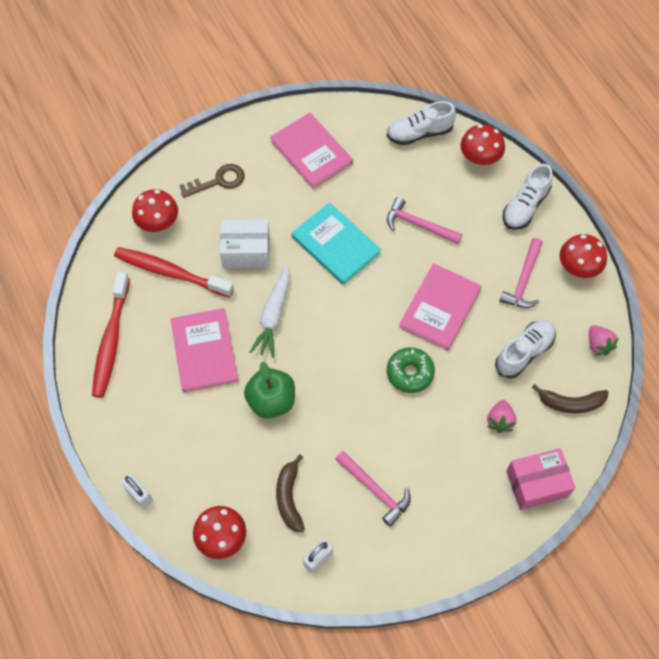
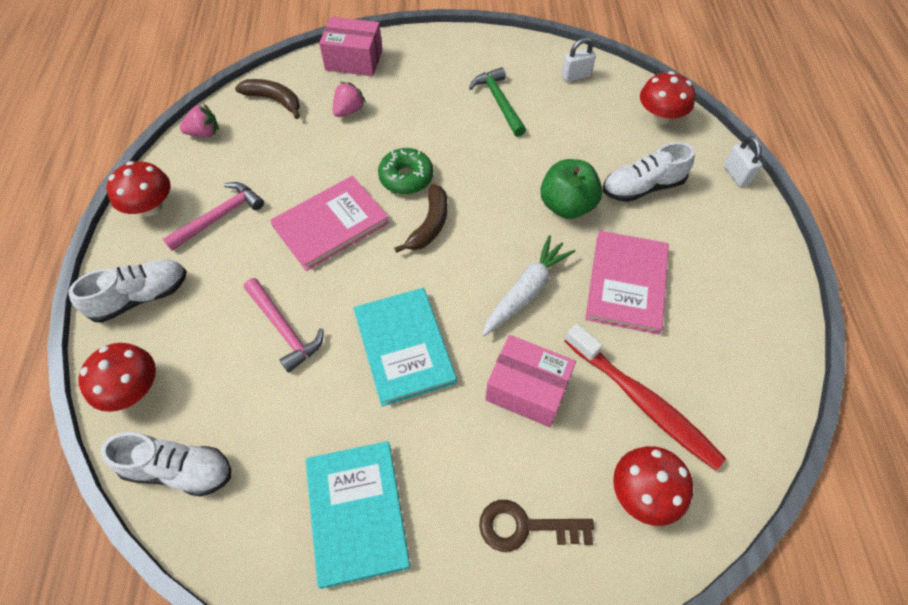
camera: 155 degrees left, 5 degrees down
(111, 340) = (745, 342): red toothbrush -> none
(246, 251) = (527, 389): white box -> pink box
(289, 497) = (583, 123): brown banana -> brown banana (430, 225)
(311, 152) = (357, 513): pink book -> turquoise book
(375, 490) = (499, 101): pink hammer -> green hammer
(524, 352) = (279, 153): white shoe -> white shoe (642, 187)
(598, 345) = (204, 133): pink strawberry -> pink strawberry turned 75 degrees clockwise

